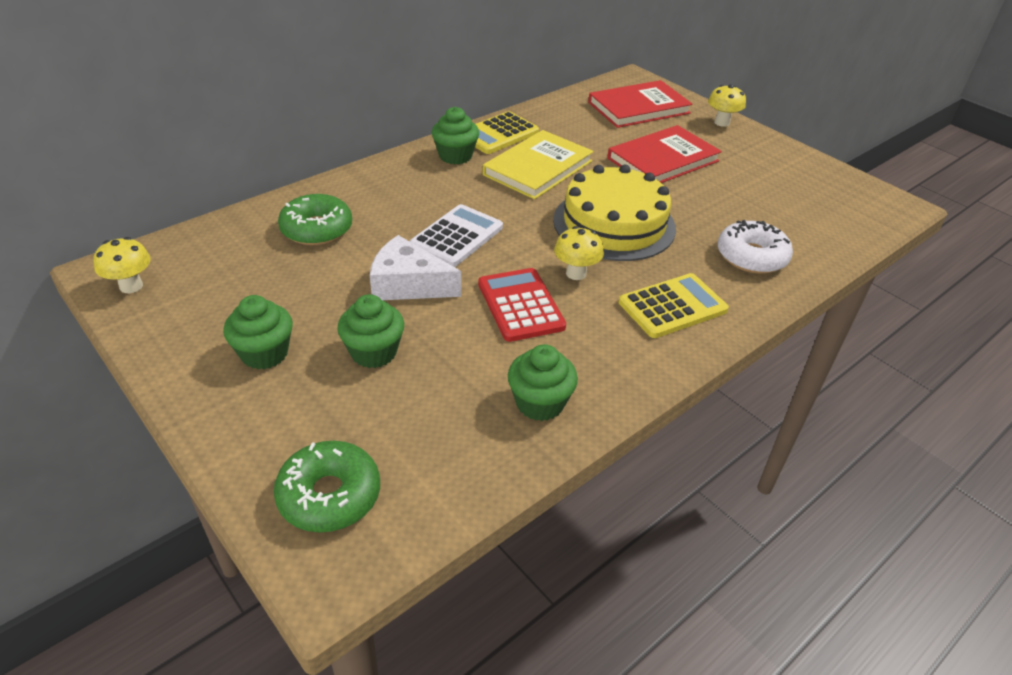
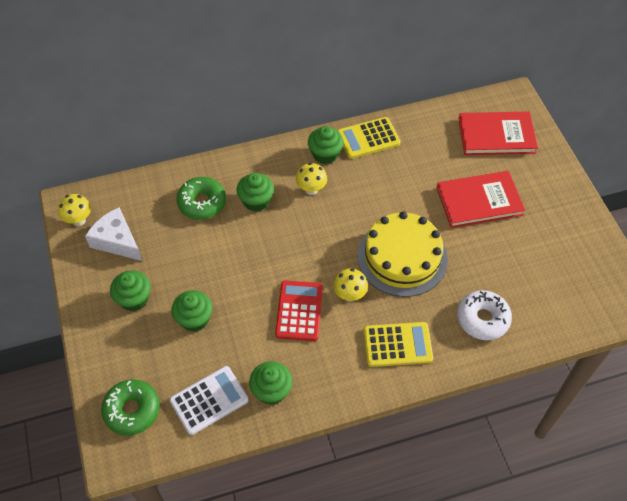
camera: 25 degrees right, 15 degrees up
(392, 213) = (256, 201): none -> green cupcake
(408, 284) = (238, 270): white cheese -> white cheese (117, 241)
(457, 236) = (288, 236): white calculator -> white calculator (209, 400)
(538, 168) = (378, 184): yellow book -> none
(722, 122) = (555, 171): yellow mushroom -> yellow mushroom (311, 189)

